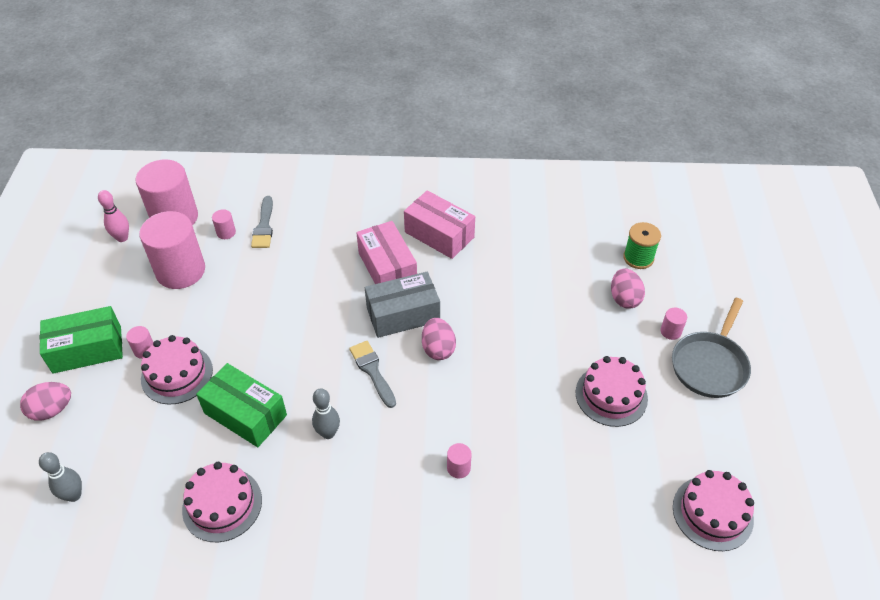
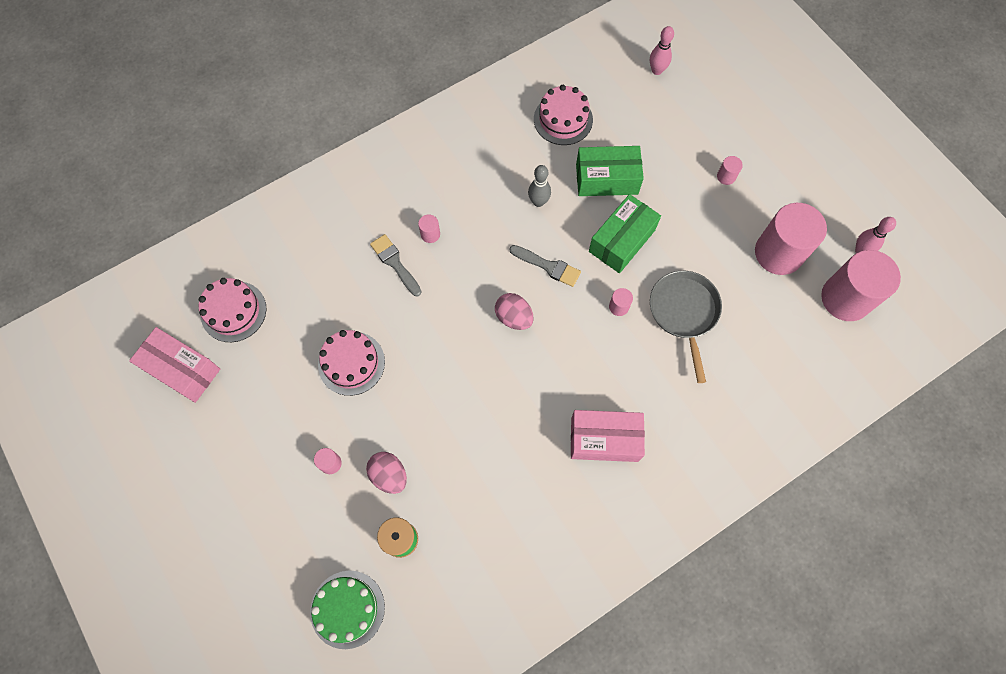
camera: 145 degrees right, 20 degrees up
(52, 410) = (734, 103): pink egg -> none
(74, 495) = (656, 70): grey bowling pin -> pink bowling pin
(87, 349) = (765, 151): green box -> green box (622, 240)
(177, 374) = (683, 175): pink cake -> none
(226, 232) = (786, 313): pink cylinder -> pink cylinder (619, 306)
(264, 226) = (764, 342): grey brush -> grey brush (395, 263)
(387, 268) = (618, 369): pink box -> pink box (182, 369)
(403, 314) = (566, 331): grey box -> none
(701, 241) = (347, 609): none -> green cake
(710, 365) = (282, 447): grey pan -> grey pan (684, 313)

